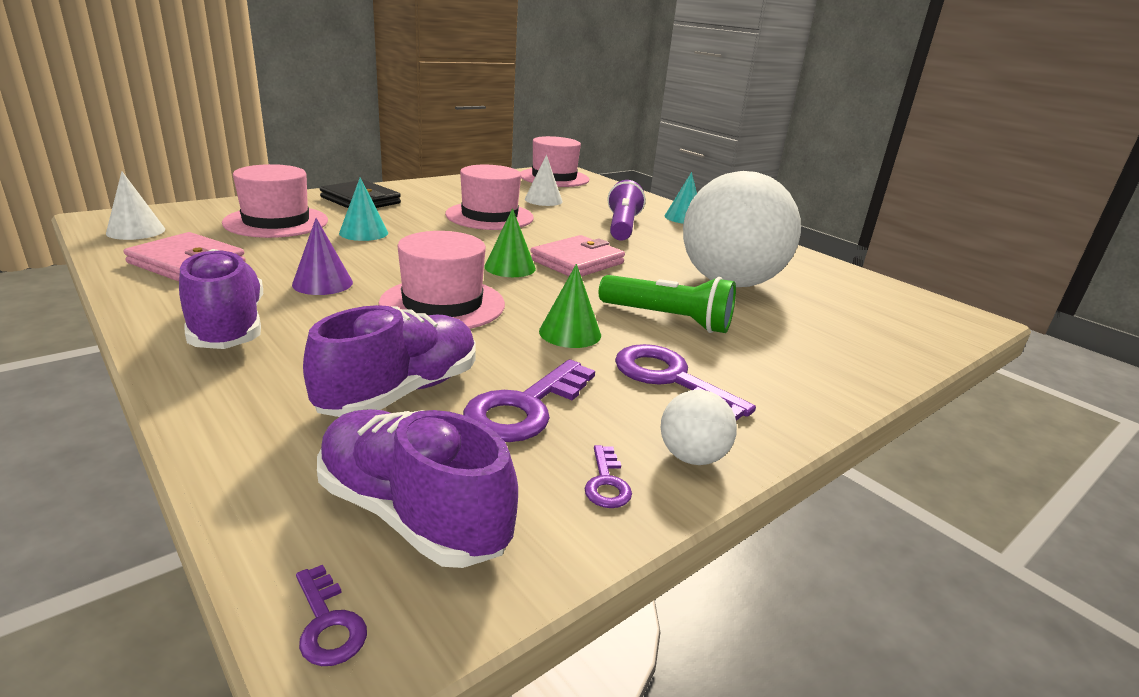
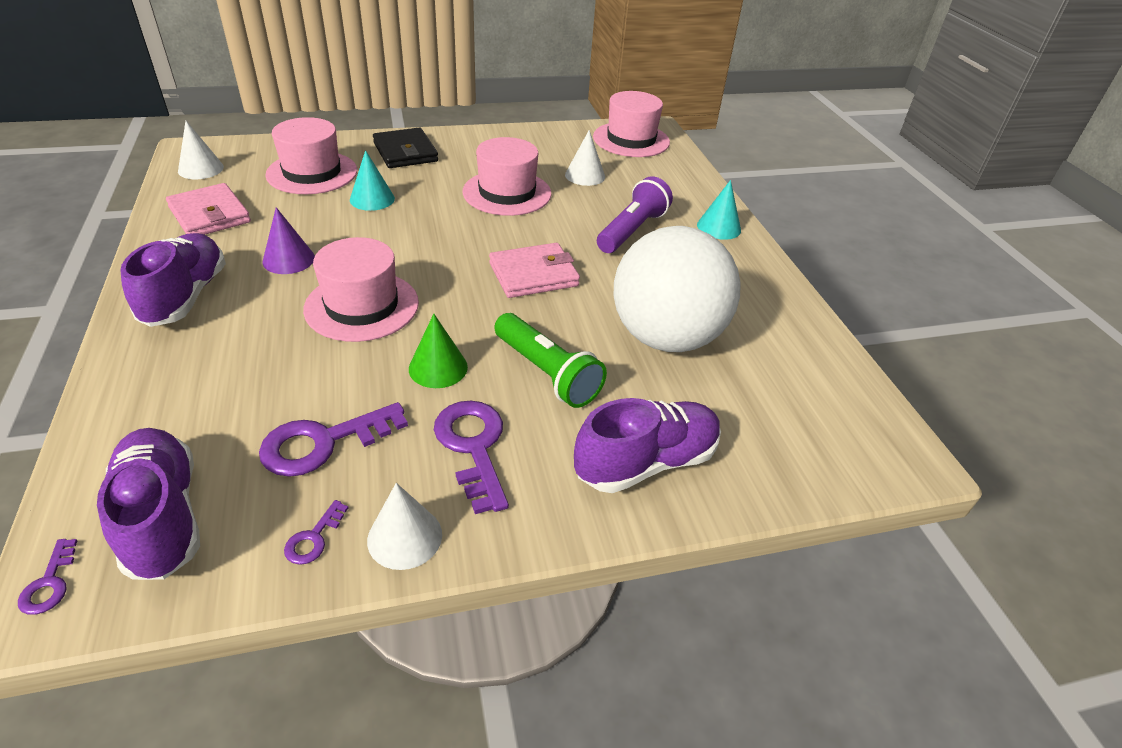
camera: 25 degrees right, 15 degrees up
(400, 392) = (248, 398): purple shoe -> purple shoe (646, 462)
(510, 267) = (461, 270): green cone -> none
(692, 457) = (404, 537): white ball -> white cone

